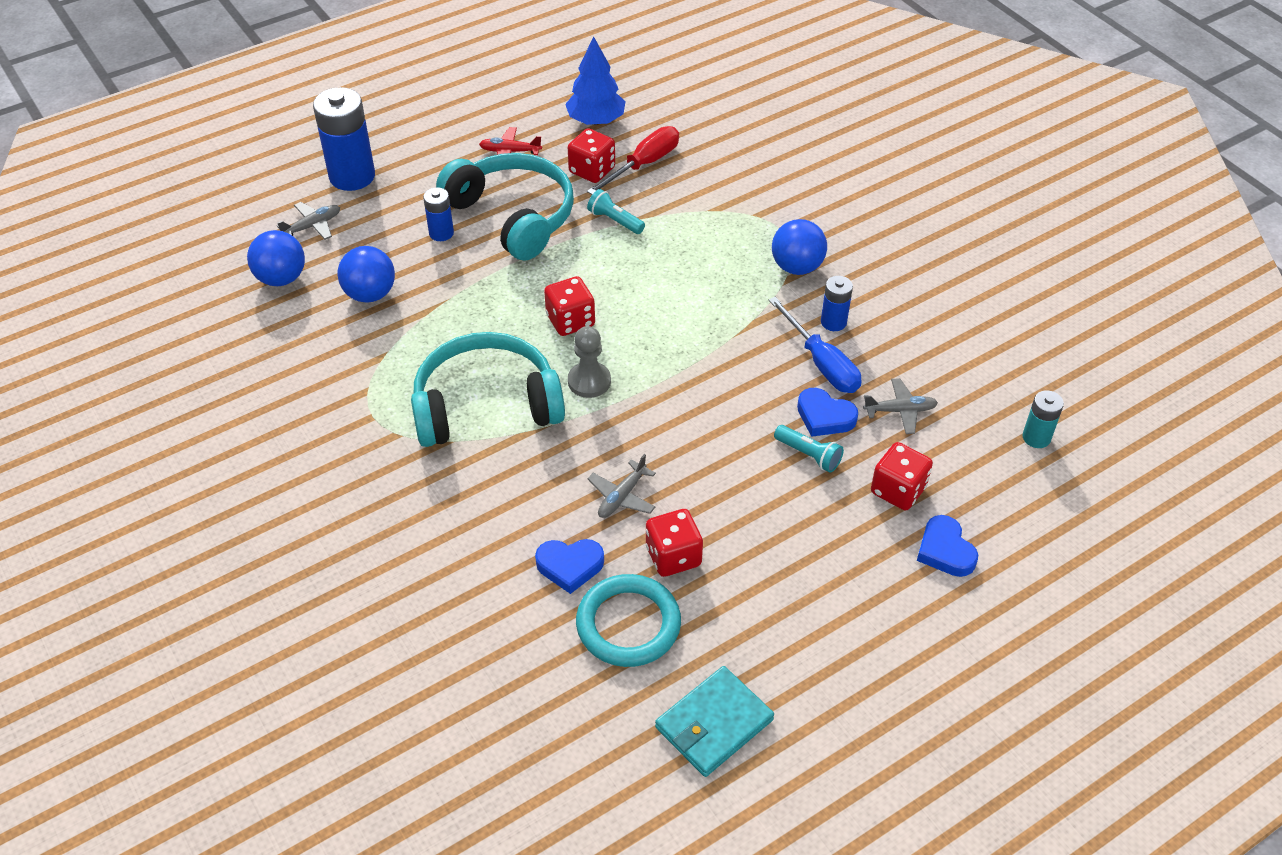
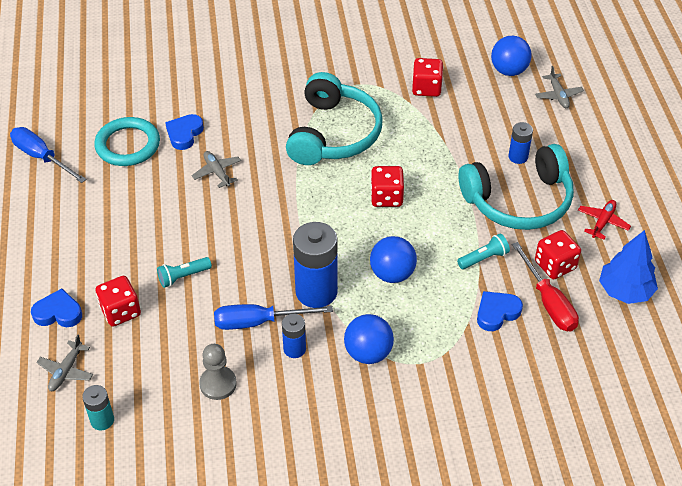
camera: 115 degrees right, 0 degrees up
(352, 176) = (608, 126): blue battery -> blue battery (316, 292)
(370, 294) = (470, 107): blue ball -> blue ball (392, 274)
(589, 381) = (323, 188): grey pawn -> grey pawn (218, 384)
(673, 556) = (157, 179): red dice -> red dice (426, 88)
(714, 724) = (41, 157): turquoise wallet -> blue screwdriver
(824, 417) = (209, 300): blue heart -> blue heart (497, 313)
(900, 411) = (184, 348): grey plane -> grey plane (66, 371)

